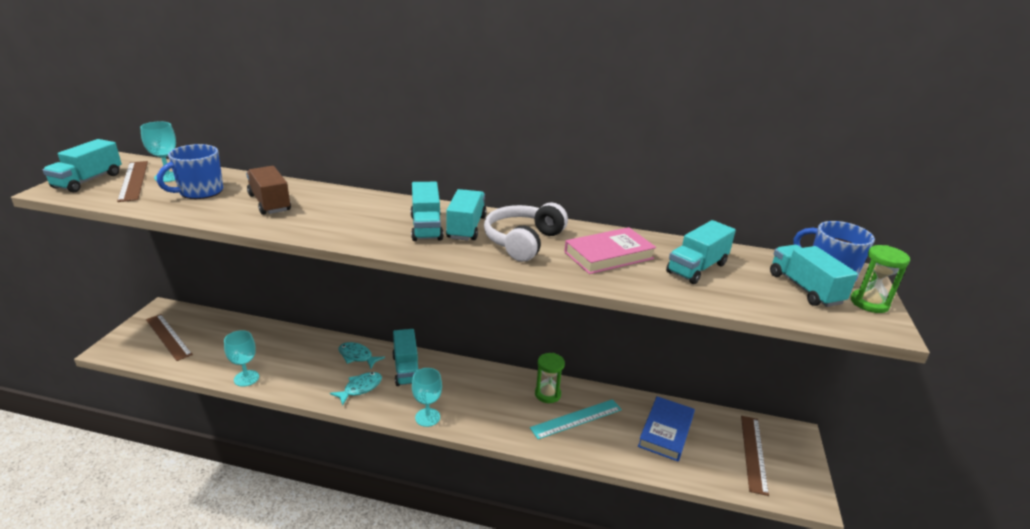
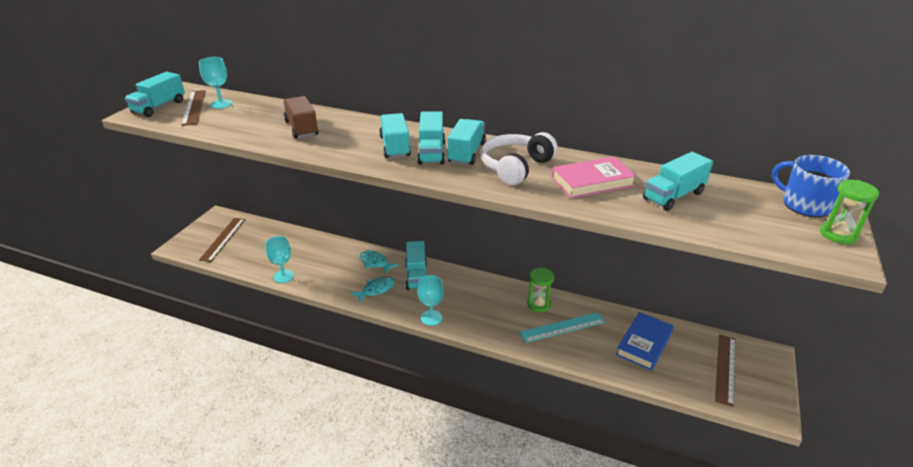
camera: 10 degrees right, 5 degrees up
(168, 337) = (223, 239): brown ruler -> brown ruler turned 45 degrees clockwise
(200, 192) = (246, 118): blue mug -> none
(804, 288) = (775, 218): turquoise truck -> turquoise truck (395, 147)

